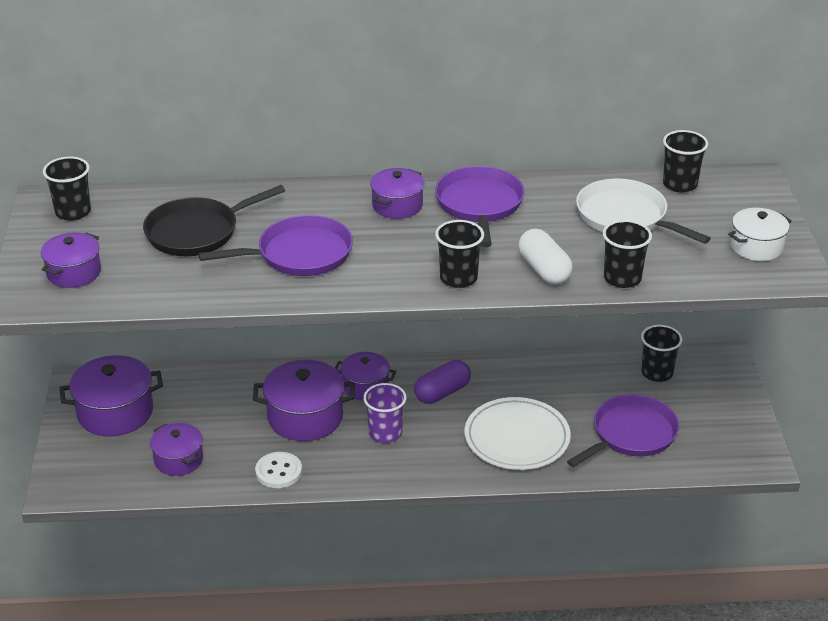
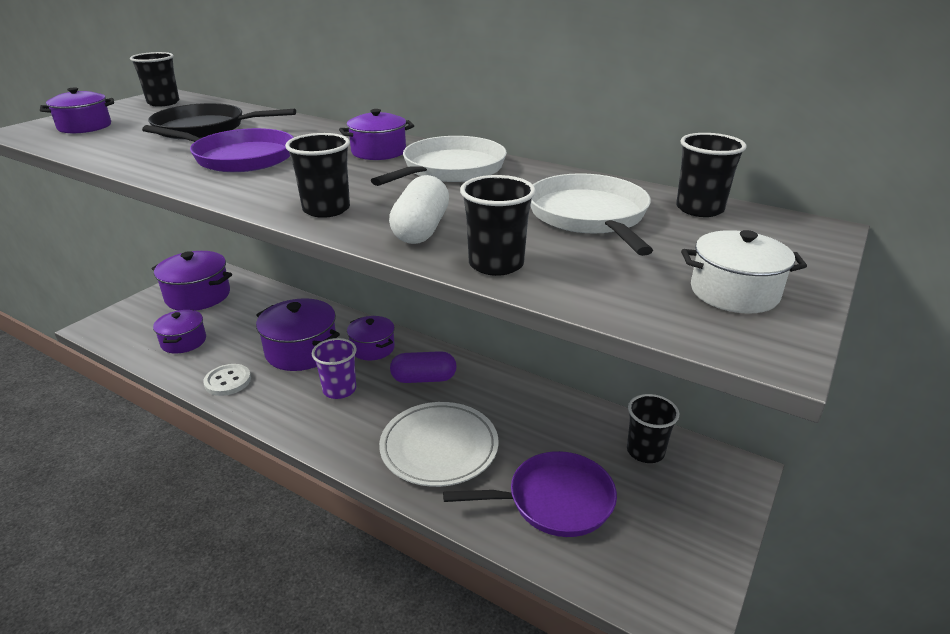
camera: 35 degrees right, 5 degrees down
(479, 205) = (450, 169): purple pan -> white pan

